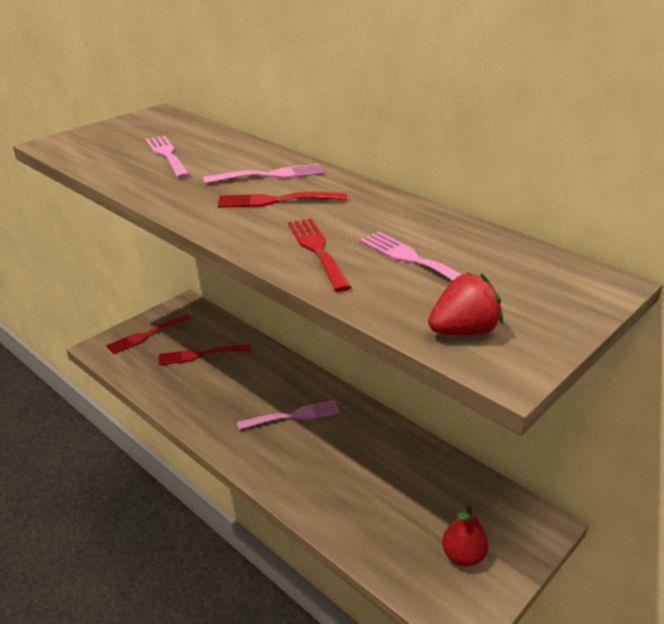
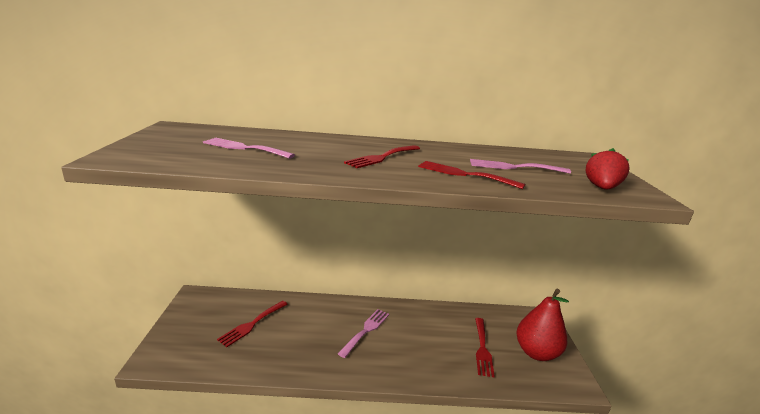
camera: 45 degrees left, 10 degrees down
(146, 335) = (187, 331): red fork -> red fork (482, 348)
(270, 175) = (345, 146): pink fork -> none
(463, 556) = (536, 352): red pear -> red pear, size x1.64

